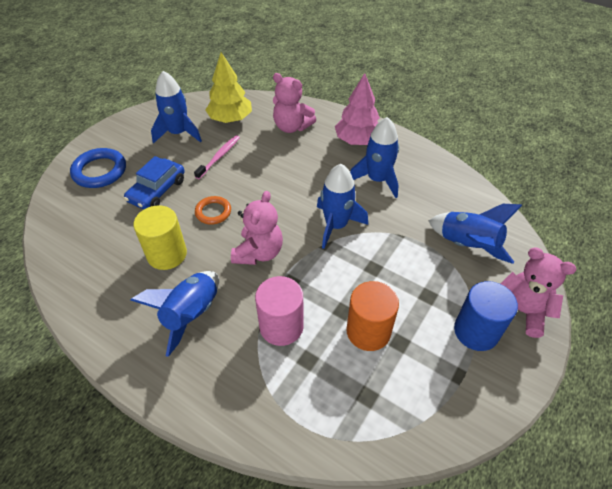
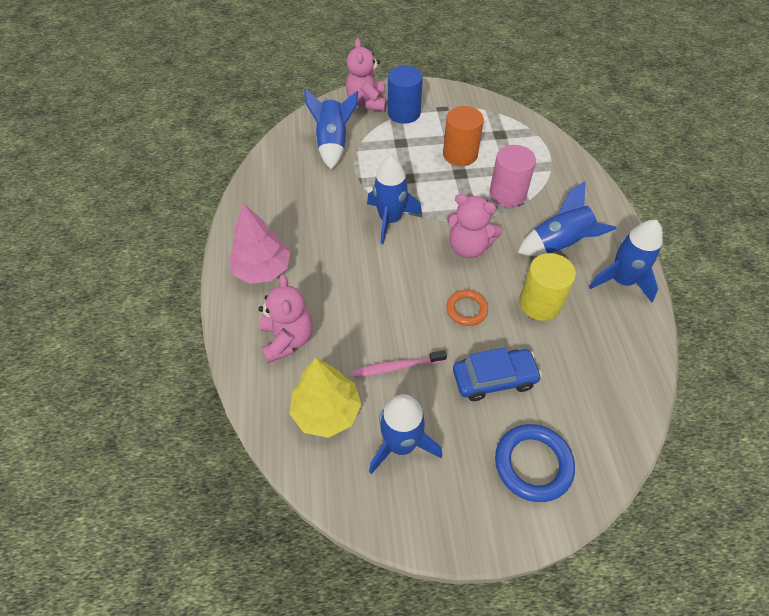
camera: 130 degrees left, 5 degrees up
(259, 252) = (468, 247): pink teddy bear -> pink teddy bear turned 135 degrees counterclockwise
(377, 180) = (308, 225): blue rocket -> blue rocket (621, 281)

